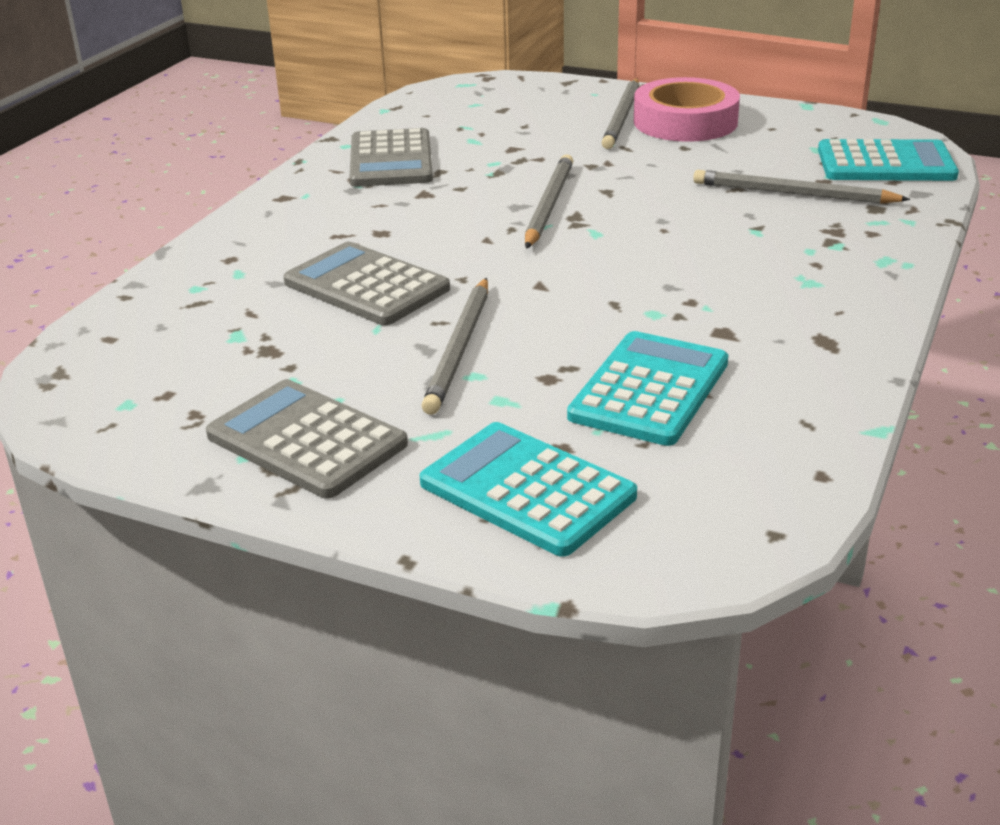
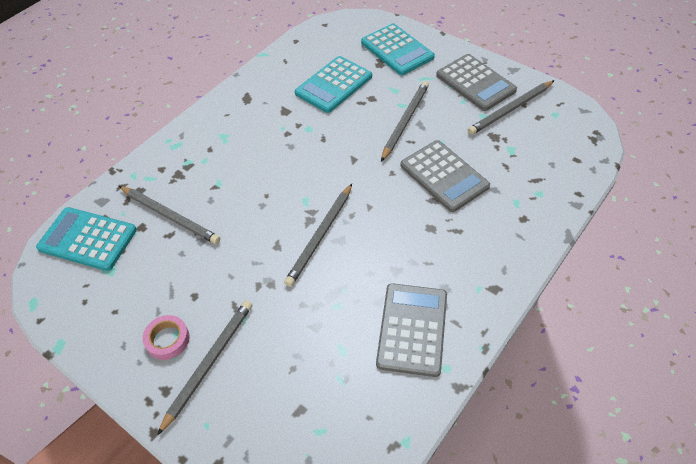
camera: 165 degrees left, 20 degrees up
(227, 398) = (510, 109): none -> grey pencil
(685, 122) = (167, 339): pink tape -> pink tape, size x0.51

